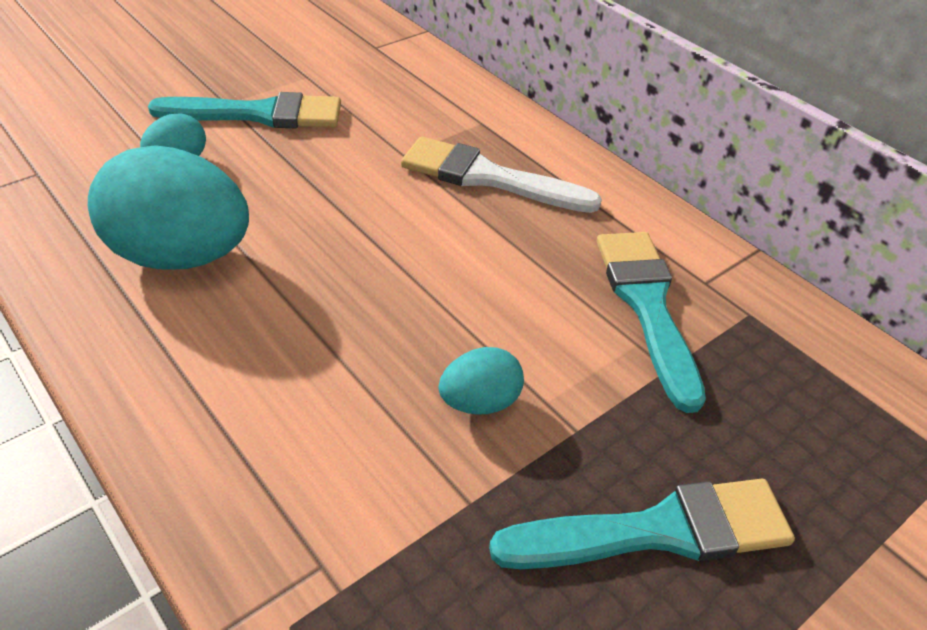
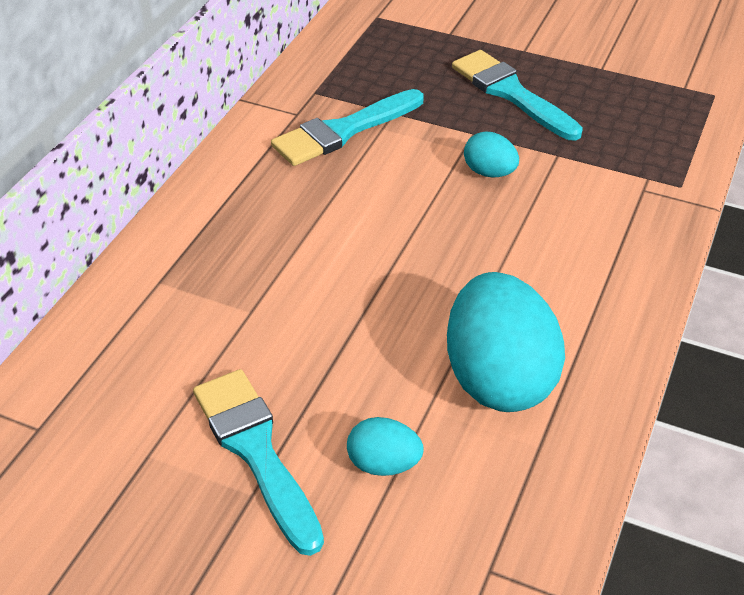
camera: 115 degrees left, 0 degrees up
(488, 177) = (249, 247): white brush -> none

